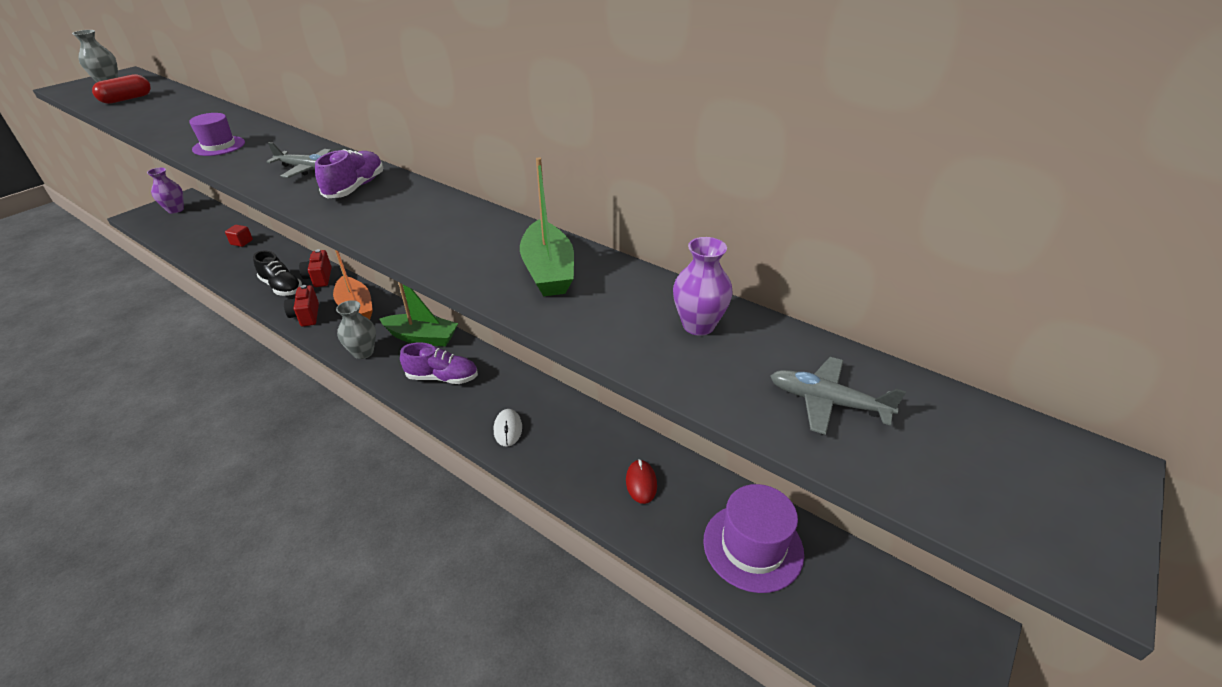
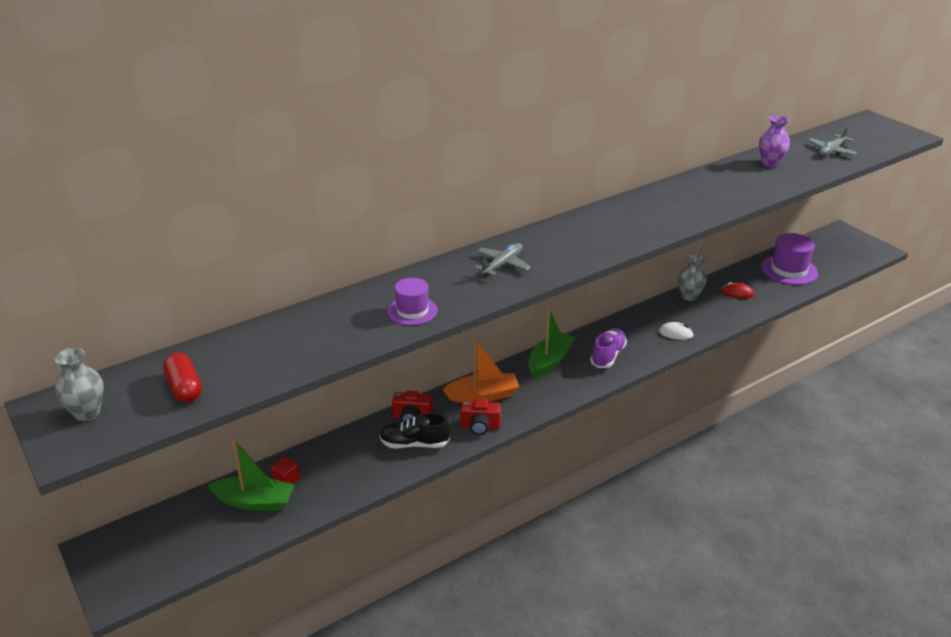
camera: 70 degrees left, 5 degrees down
(175, 210) = (131, 552): purple vase -> none
(282, 287) = (415, 444): black shoe -> black shoe turned 150 degrees counterclockwise
(355, 187) = (553, 245): purple shoe -> none
(363, 352) = (556, 393): grey vase -> grey vase (689, 296)
(548, 271) = (706, 191): green boat -> green boat (255, 502)

